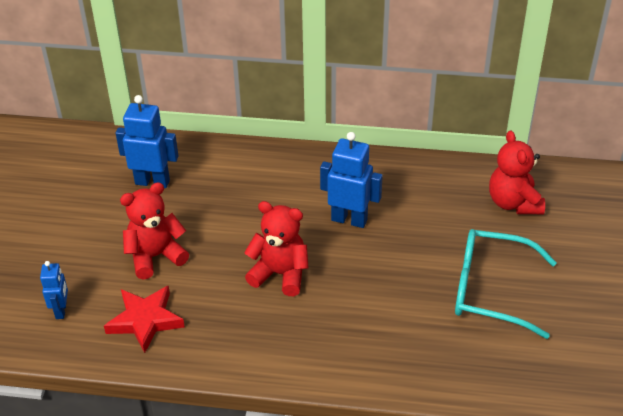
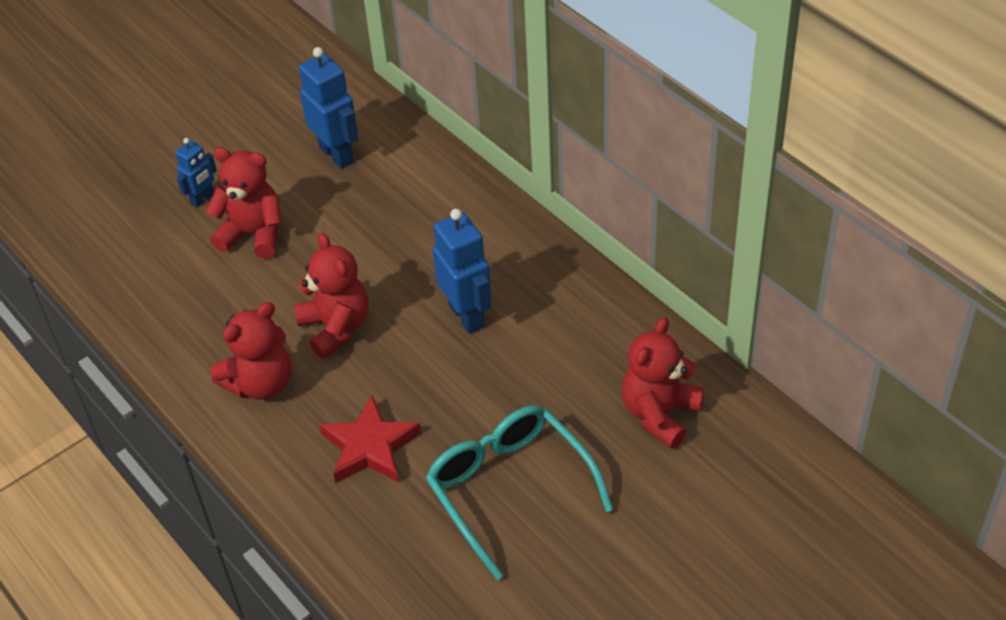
camera: 45 degrees right, 5 degrees up
(61, 310) = (126, 234): blue robot -> blue robot (203, 199)
(145, 320) = (176, 291): red star -> red star (370, 446)
(274, 334) = (261, 383): none -> red teddy bear

